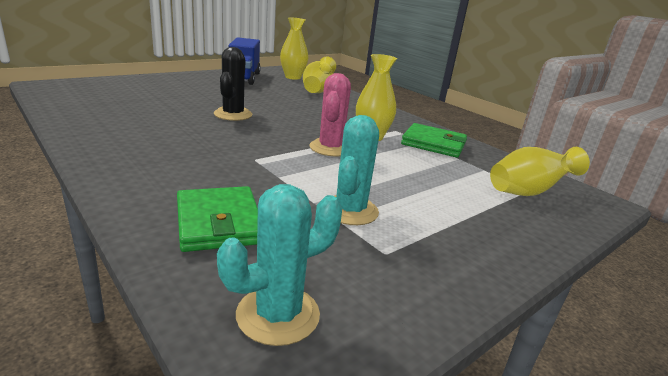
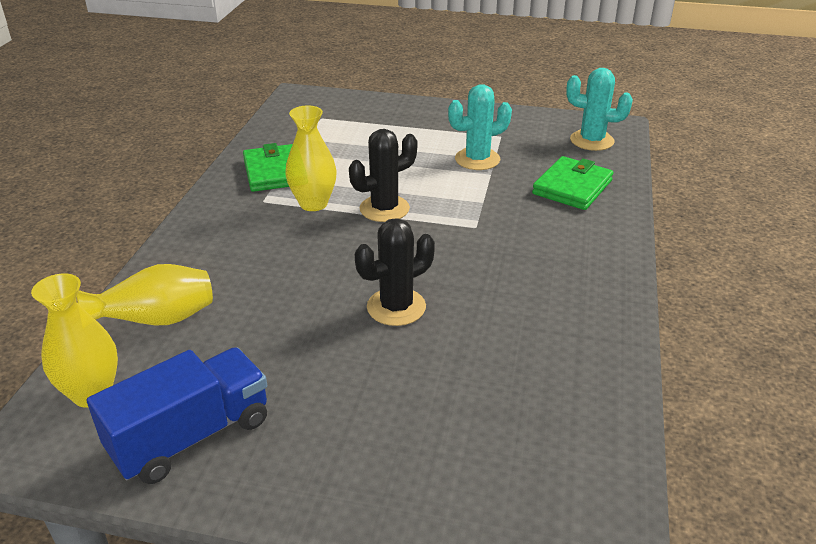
camera: 125 degrees left, 10 degrees up
(330, 148) = (384, 209): pink cactus -> black cactus
(528, 192) = (326, 117): yellow vase -> none

